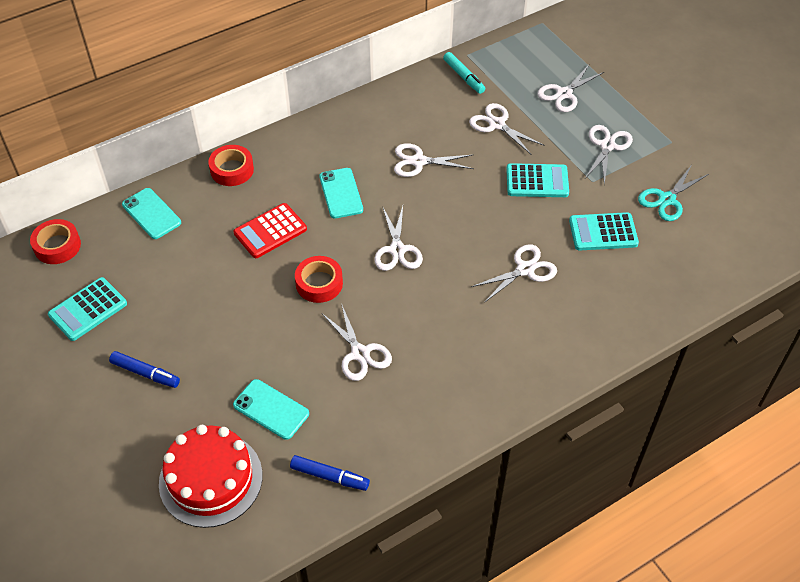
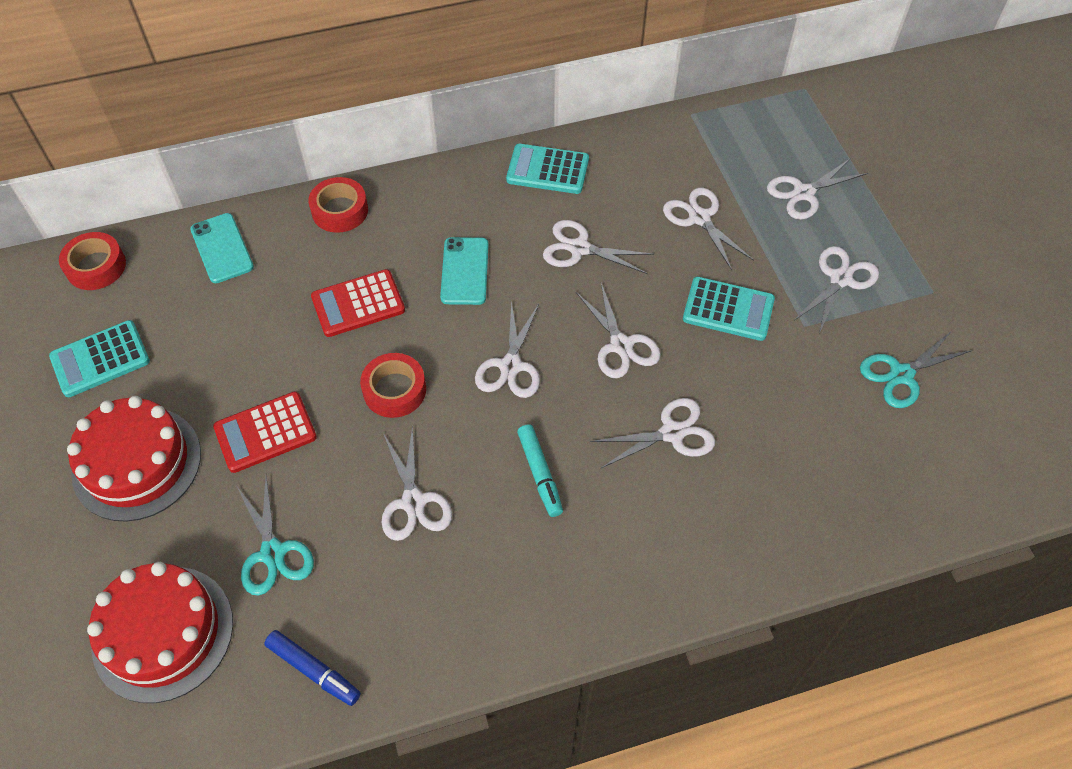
camera: 15 degrees right, 5 degrees up
(145, 373) = (137, 463): blue marker -> red cake
(234, 332) = (265, 432): none -> red calculator
(271, 409) = (273, 553): turquoise phone -> turquoise scissors
(463, 77) = (676, 143): turquoise marker -> turquoise marker (539, 474)
(470, 220) = (621, 345): none -> white scissors
(603, 232) = (796, 403): turquoise calculator -> turquoise calculator (547, 170)

